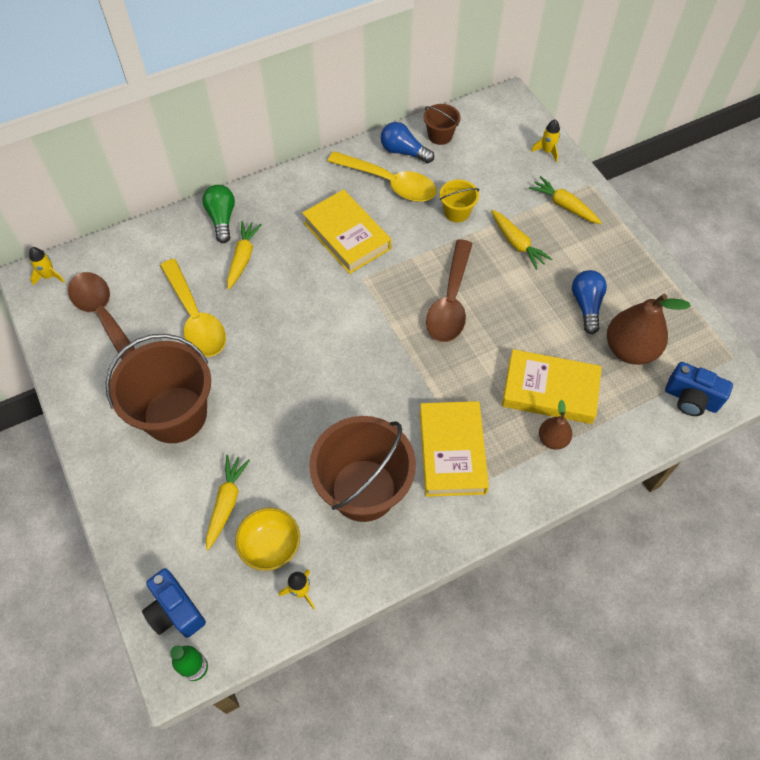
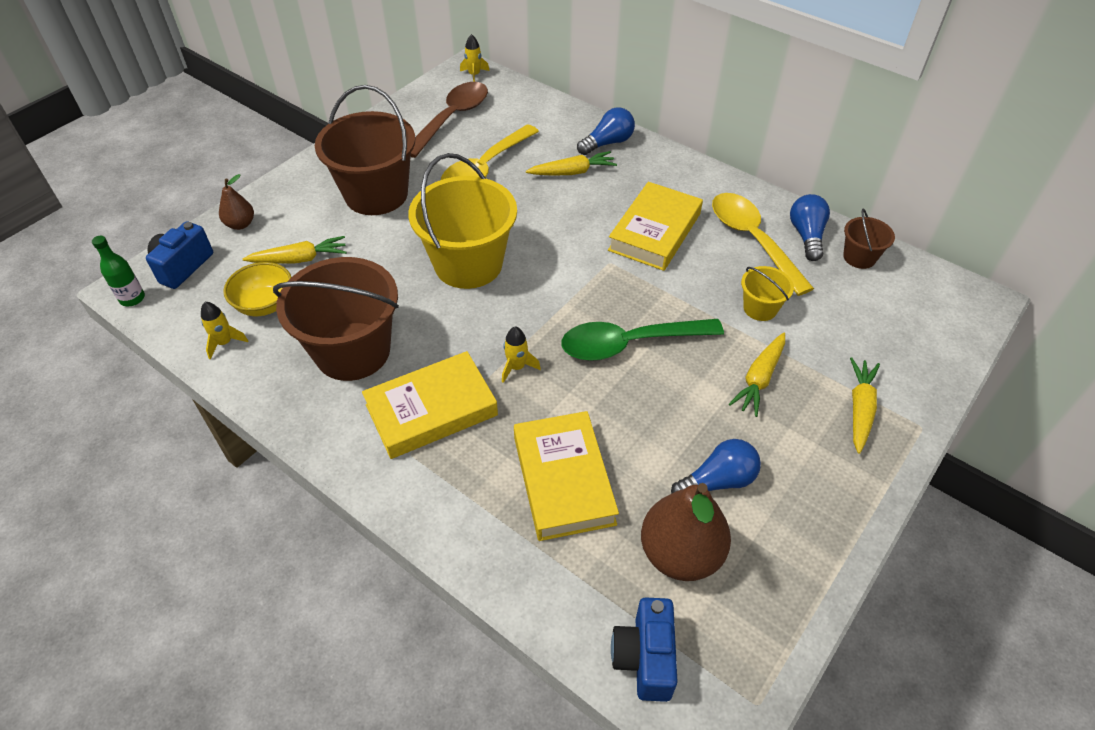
camera: 65 degrees right, 10 degrees down
(222, 219) = (608, 143): green light bulb -> blue light bulb
(310, 373) = (468, 264): none -> yellow bucket
(389, 183) = (752, 240): yellow spoon -> yellow spoon turned 150 degrees clockwise
(450, 301) = (629, 344): brown spoon -> green spoon
(547, 151) = (933, 364): yellow rocket -> yellow rocket (517, 367)
(552, 439) = (495, 504): brown pear -> brown pear (240, 224)

